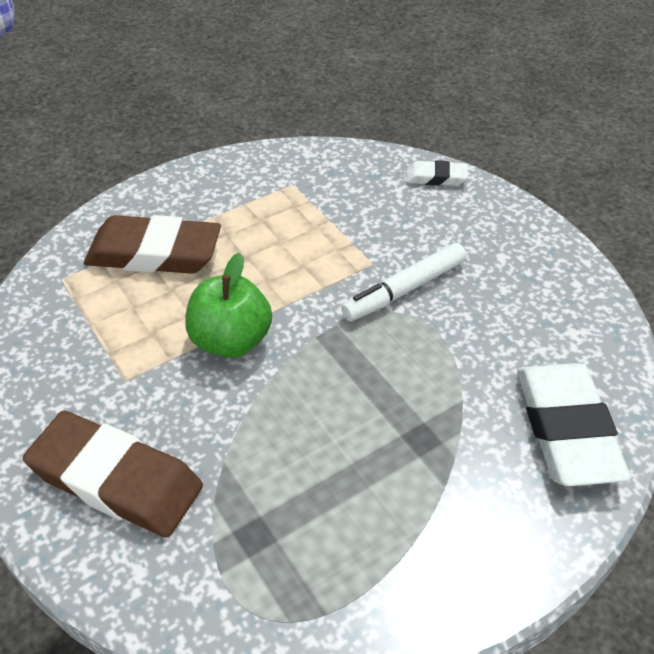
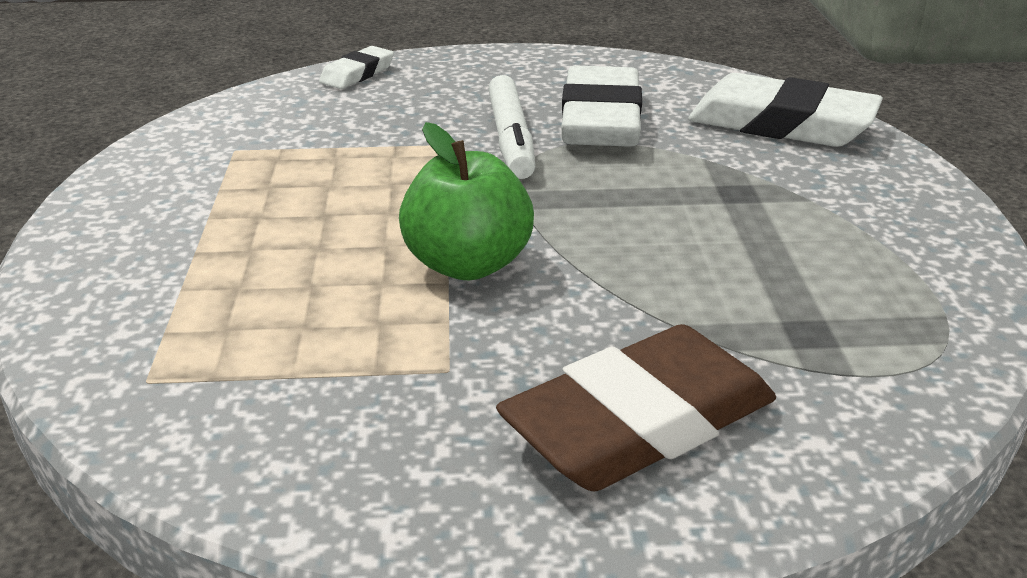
camera: 60 degrees left, 15 degrees down
(154, 253) = (215, 280): brown eraser -> none
(475, 322) = (601, 120): none -> white eraser

